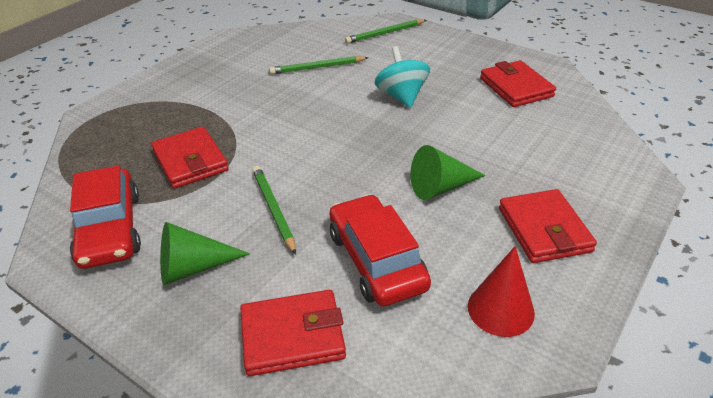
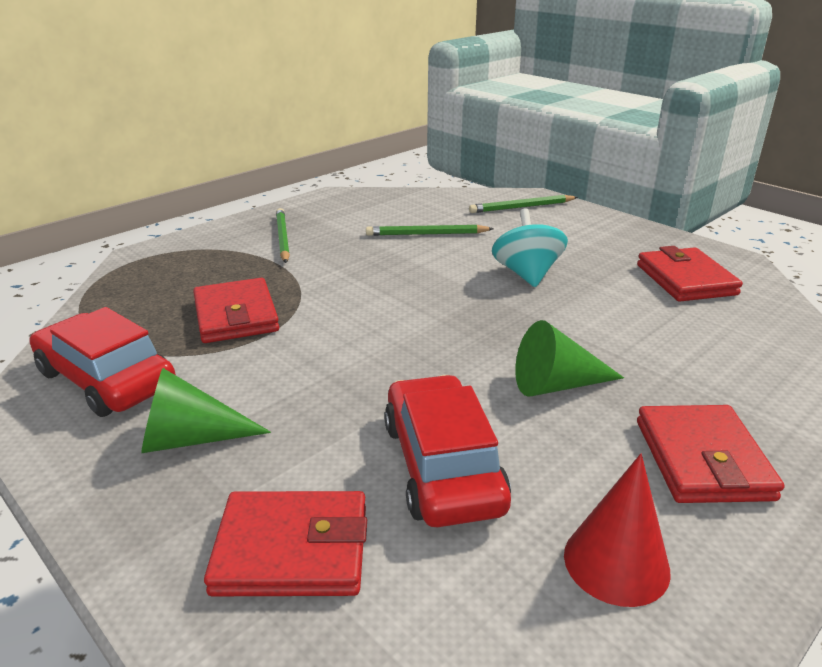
camera: 10 degrees right, 10 degrees down
(109, 229) = (106, 379): red car -> red car turned 135 degrees clockwise
(273, 210) = (320, 383): green pencil -> green pencil (282, 238)

